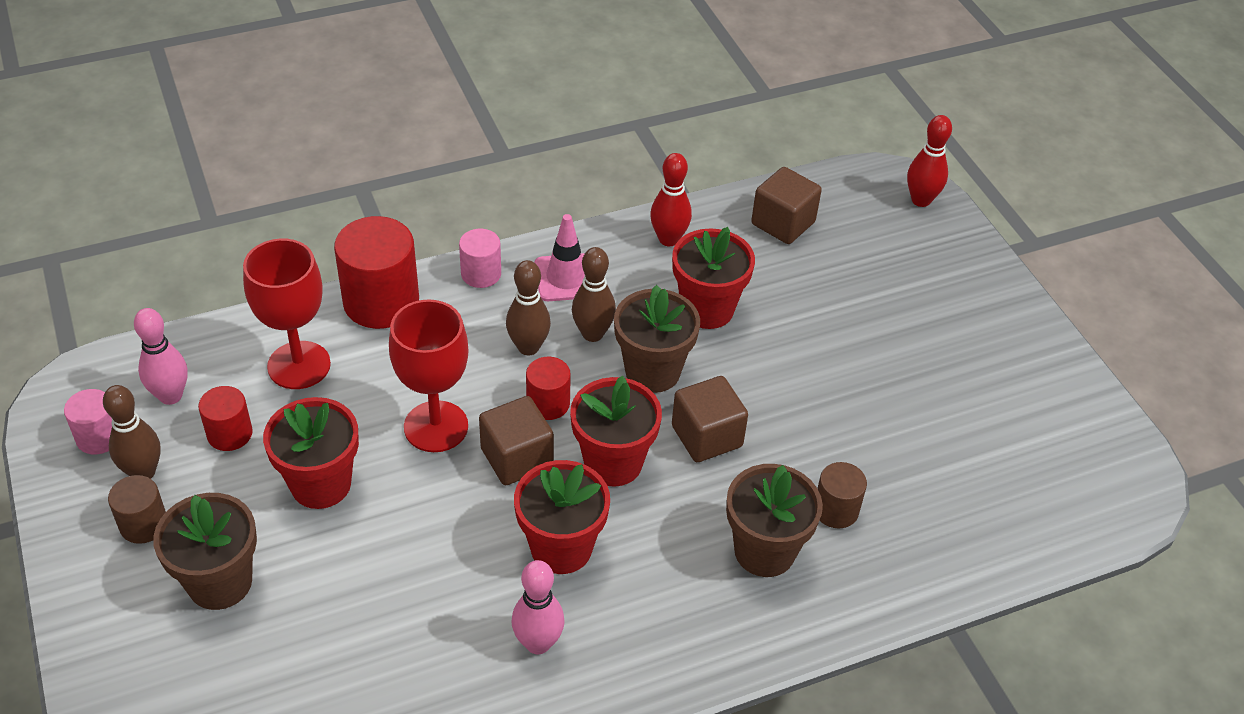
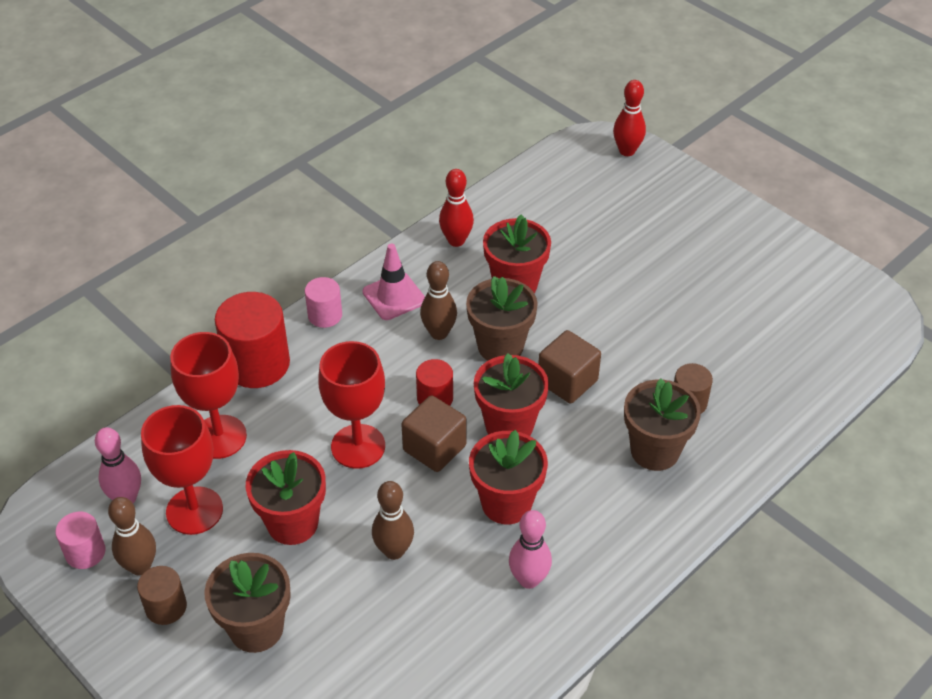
camera: 20 degrees left, 0 degrees up
(230, 434) = (194, 510): red cylinder -> red goblet
(528, 347) = (395, 360): brown bowling pin -> brown bowling pin (394, 551)
(783, 223) = (535, 201): brown cube -> none

